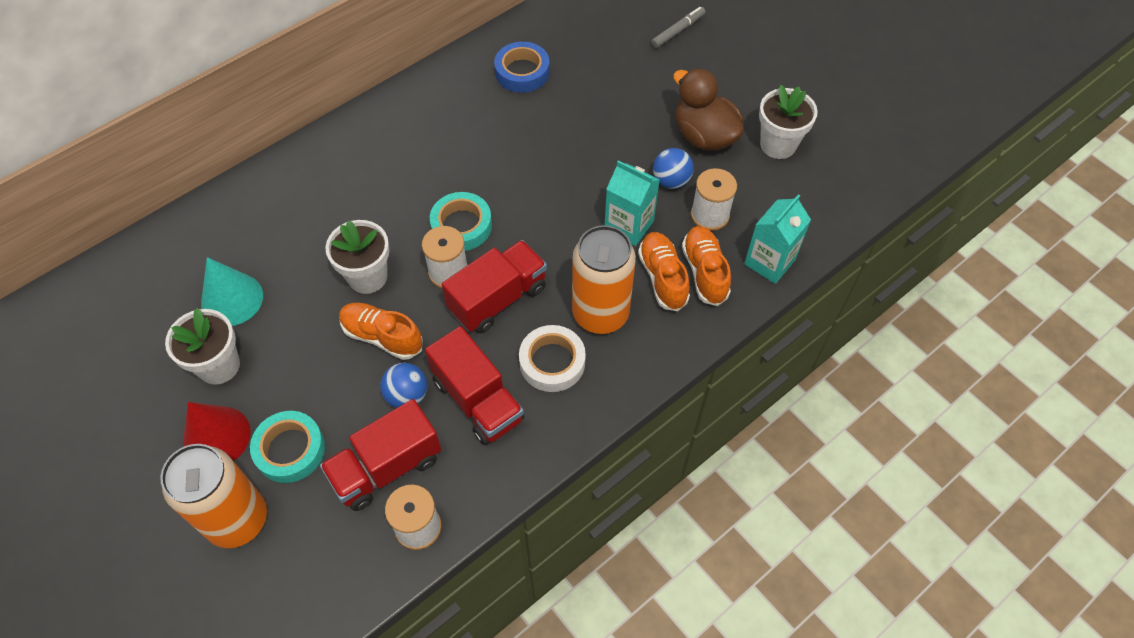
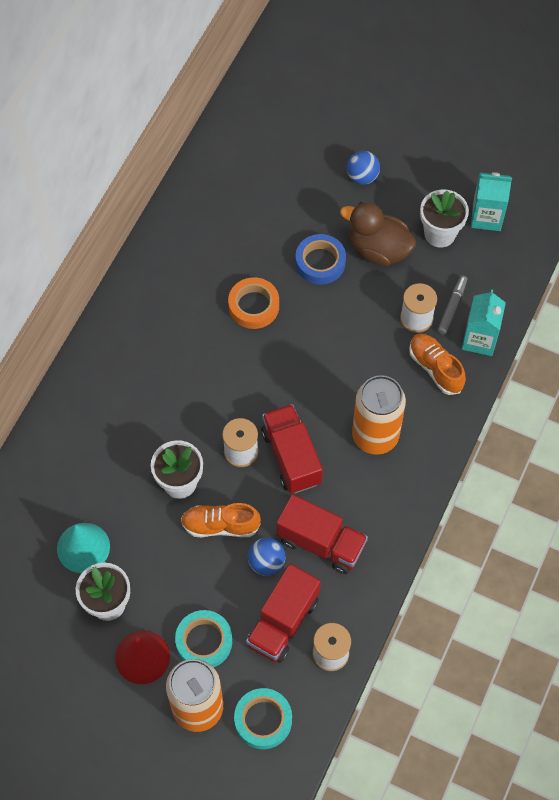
camera: 25 degrees left, 5 degrees up
(461, 226) = (229, 408): turquoise tape -> turquoise tape (263, 720)
(497, 298) = (291, 457): red truck -> red truck turned 45 degrees counterclockwise
(522, 72) = (200, 248): blue tape -> blue tape (320, 262)
(544, 141) = (254, 306): none -> orange tape
(552, 362) = (359, 489): white tape -> none
(629, 225) = (359, 353): turquoise carton -> turquoise carton (486, 217)
(662, 277) = (406, 386): orange shoe -> none
(671, 181) = (372, 300): blue ball -> blue ball (362, 176)
(677, 31) = (309, 157): grey marker -> grey marker (451, 307)

